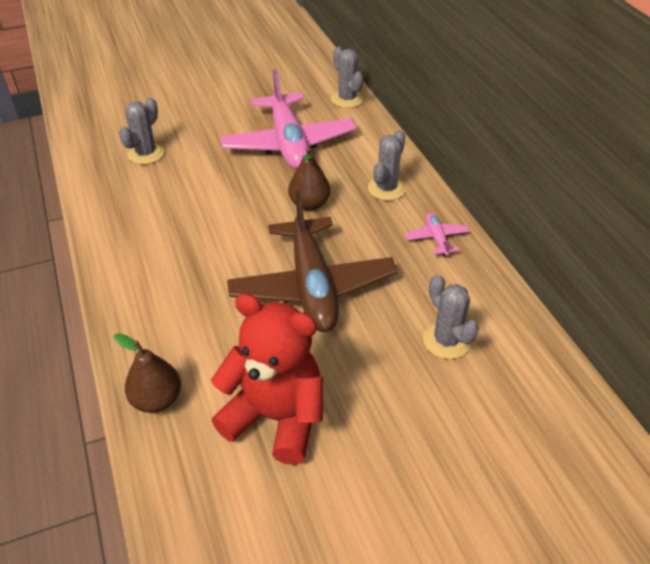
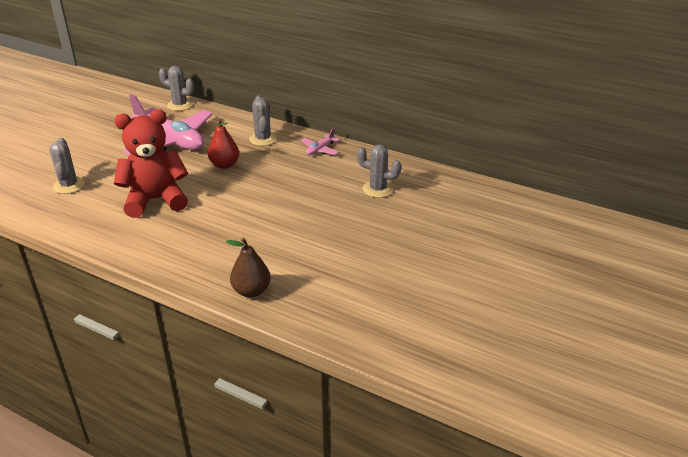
camera: 40 degrees left, 10 degrees down
(276, 417) = (329, 262): red teddy bear -> red teddy bear (156, 200)
(309, 204) = (224, 165): brown pear -> red pear
(312, 286) = (277, 200): brown plane -> none
(436, 238) = (320, 150): pink plane -> pink plane turned 90 degrees counterclockwise

